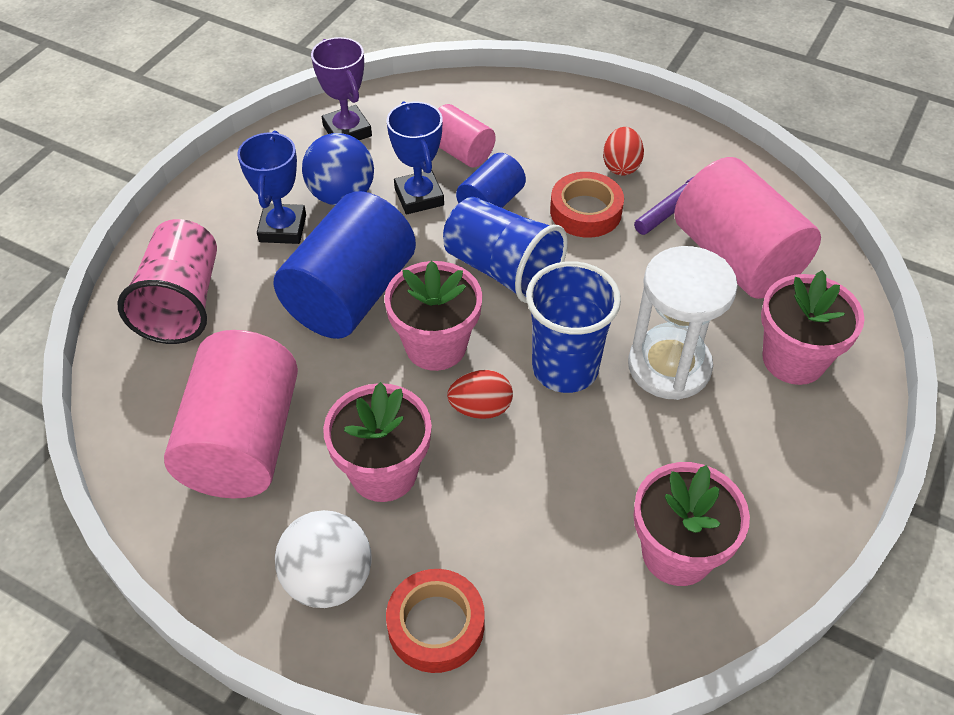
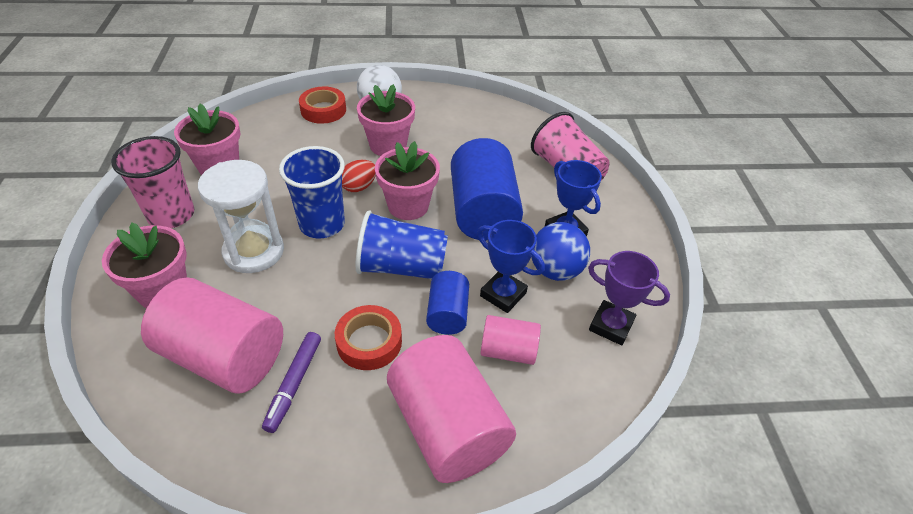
camera: 145 degrees right, 5 degrees down
(243, 442) = (465, 132): pink cylinder -> pink cylinder (448, 427)
(621, 166) = (363, 406): red egg -> none
(770, 480) = (171, 215): none -> pink cup

